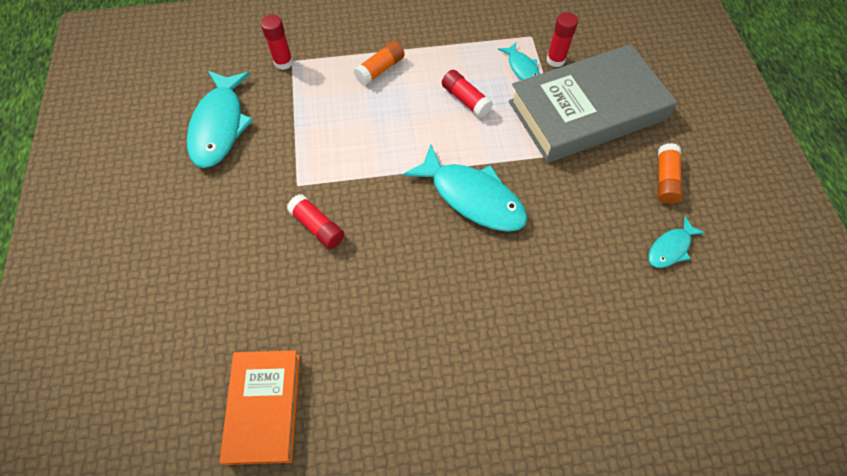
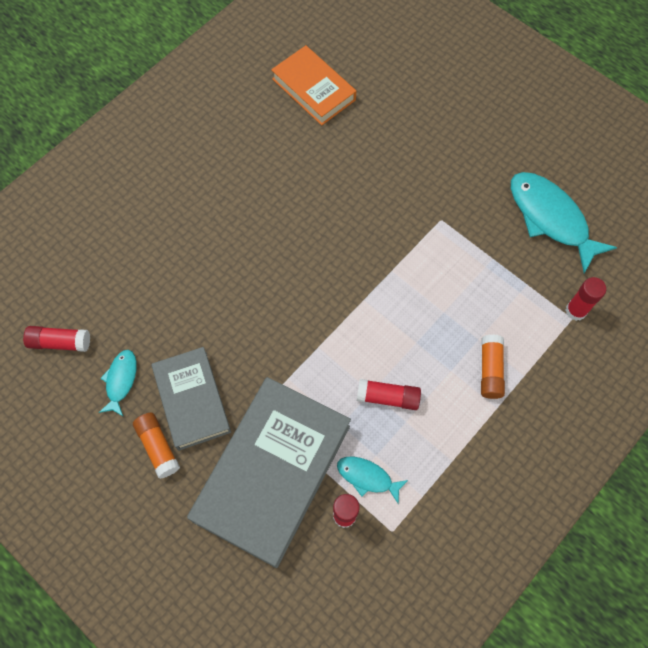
camera: 140 degrees right, 5 degrees up
(317, 227) = (393, 202): red glue stick -> red glue stick (60, 342)
(472, 197) = (304, 308): turquoise fish -> none
(616, 193) = (192, 400): none -> grey book

